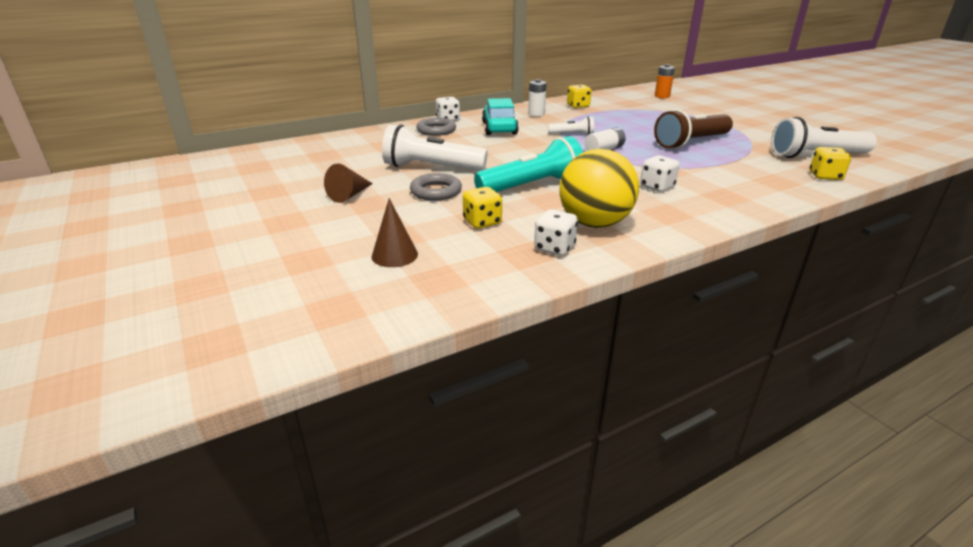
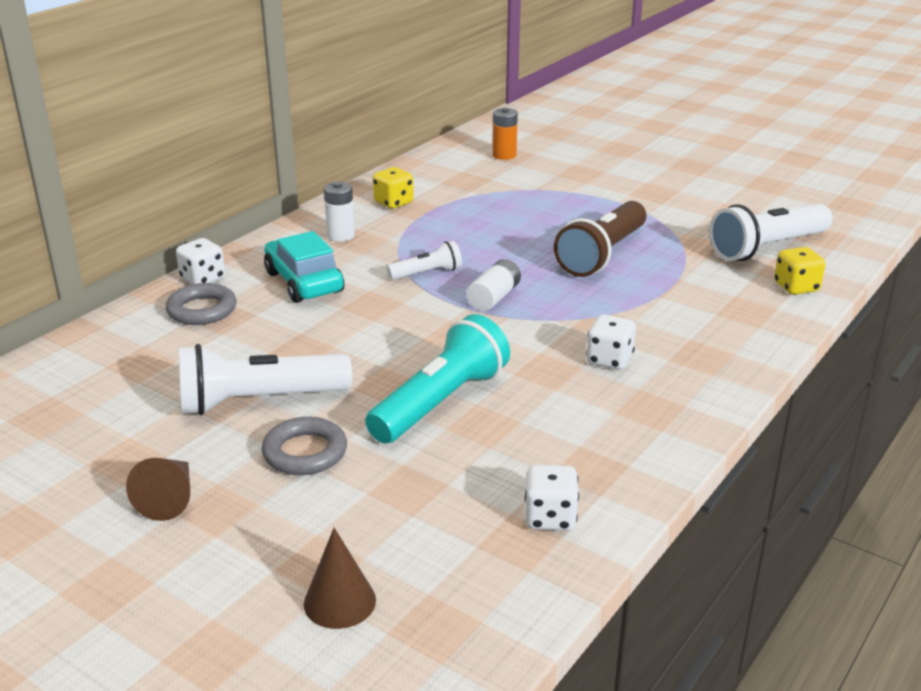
camera: 25 degrees left, 0 degrees up
(482, 222) = (419, 497): yellow dice -> none
(594, 223) = (572, 455): yellow ball -> none

